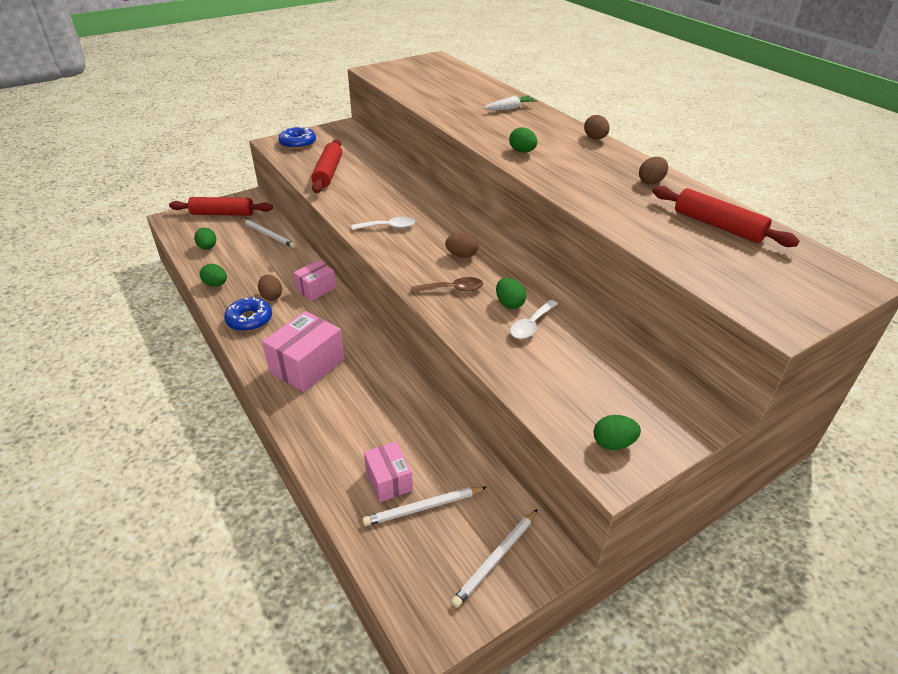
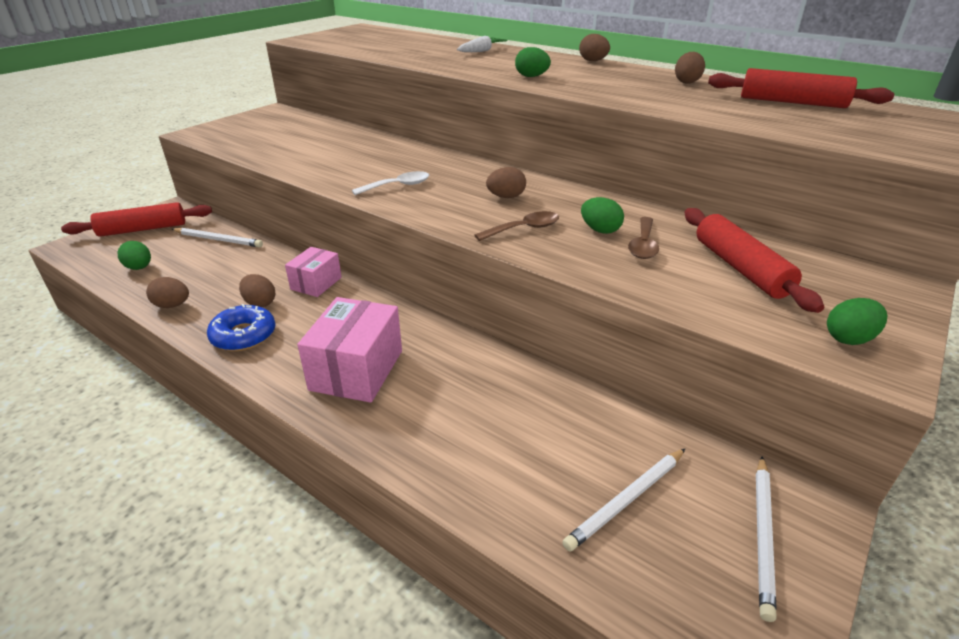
camera: 20 degrees left, 5 degrees down
(216, 284) = (172, 305): green egg -> brown egg
(298, 143) = (226, 130): blue donut -> none
(328, 173) = (284, 150): red rolling pin -> red rolling pin (740, 268)
(389, 480) = (558, 479): pink box -> none
(531, 325) = (643, 245): white spoon -> brown spoon

